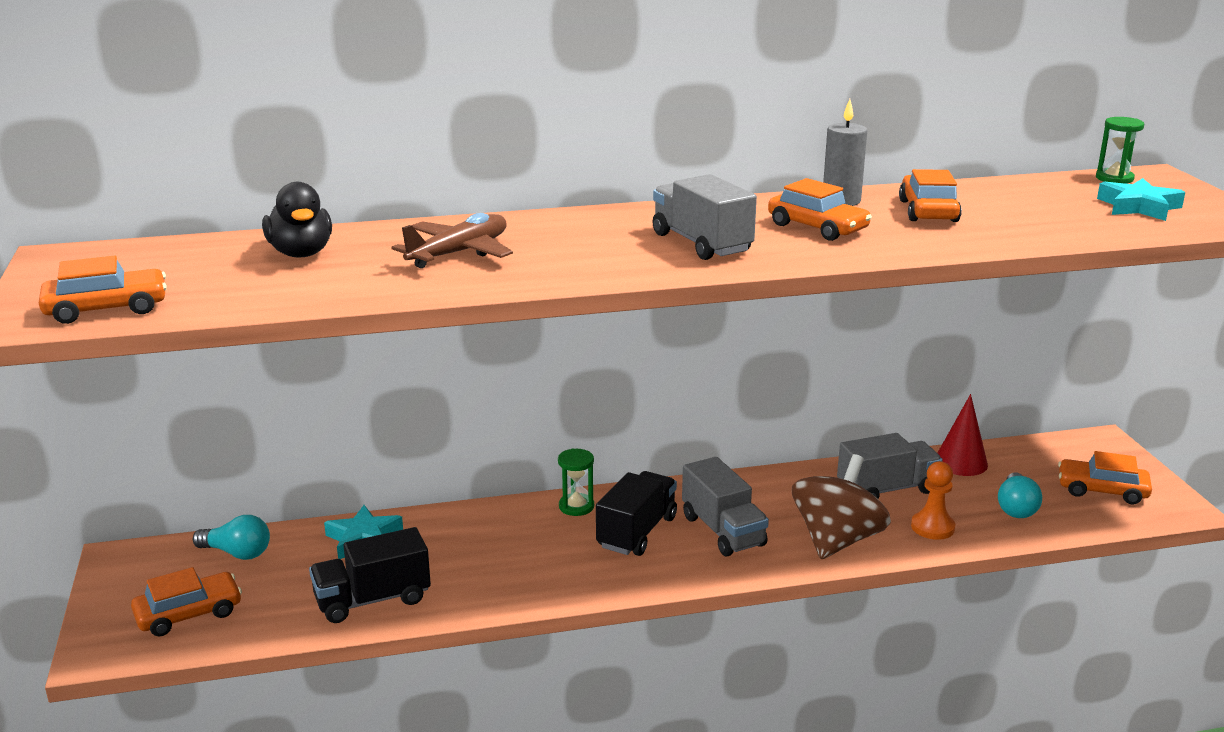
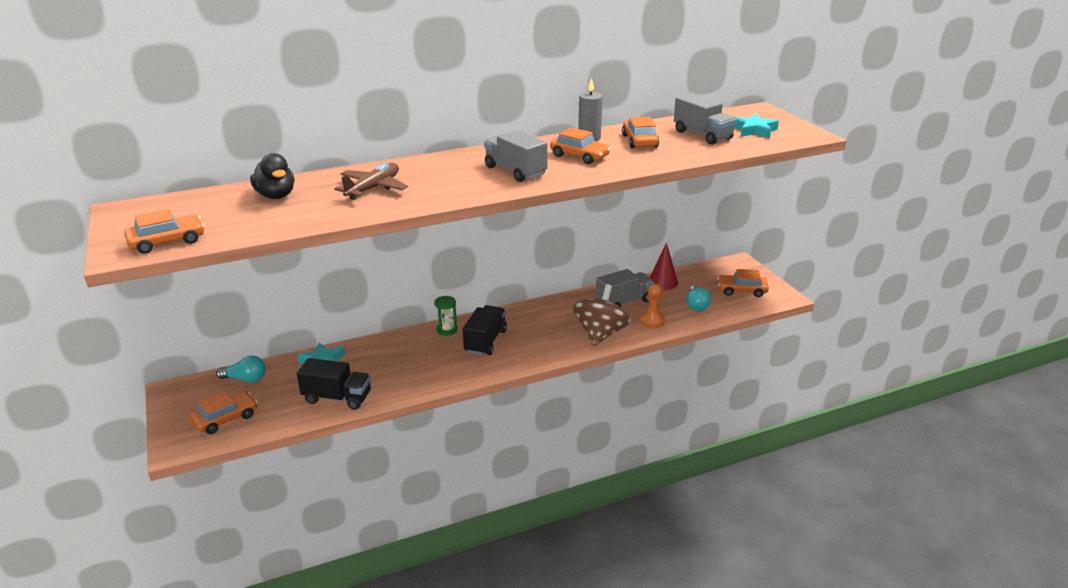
camera: 10 degrees left, 5 degrees up
(372, 600) = (337, 398): black truck -> black truck turned 135 degrees counterclockwise
(723, 531) = (535, 335): grey truck -> grey truck (702, 135)
(1114, 178) = (739, 113): green hourglass -> none

